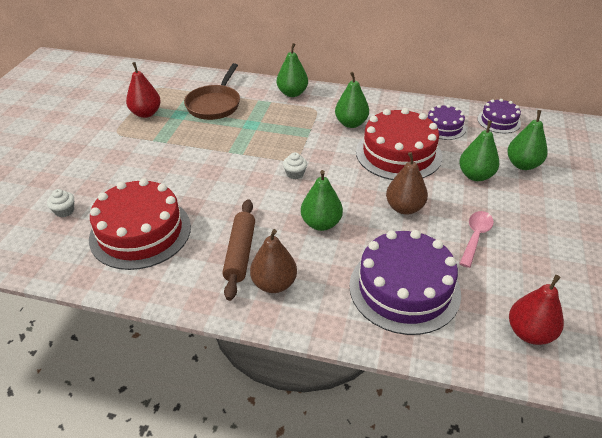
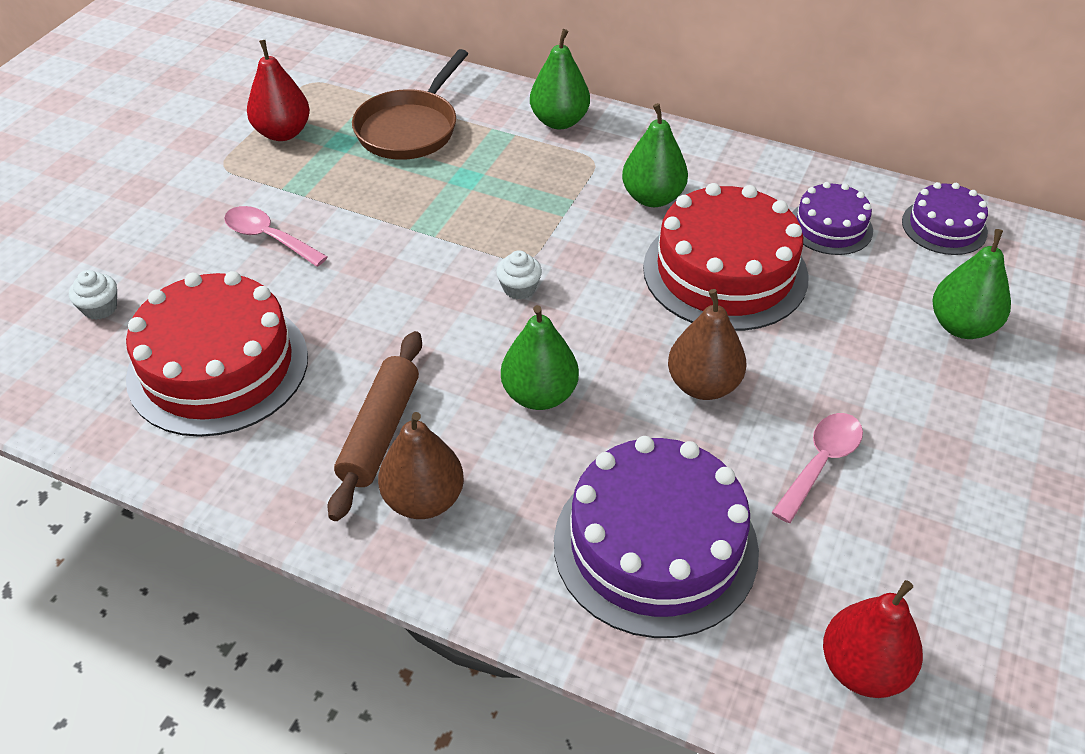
camera: 10 degrees right, 5 degrees up
(152, 165) = (269, 238): none -> pink spoon
(475, 175) = (860, 337): green pear -> none

